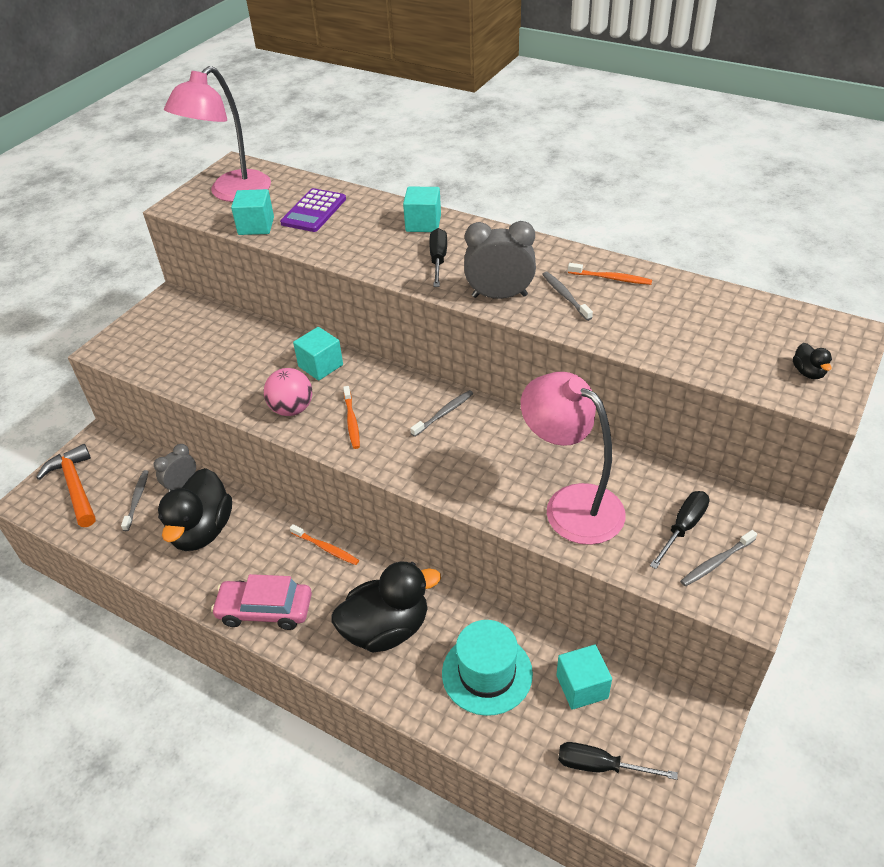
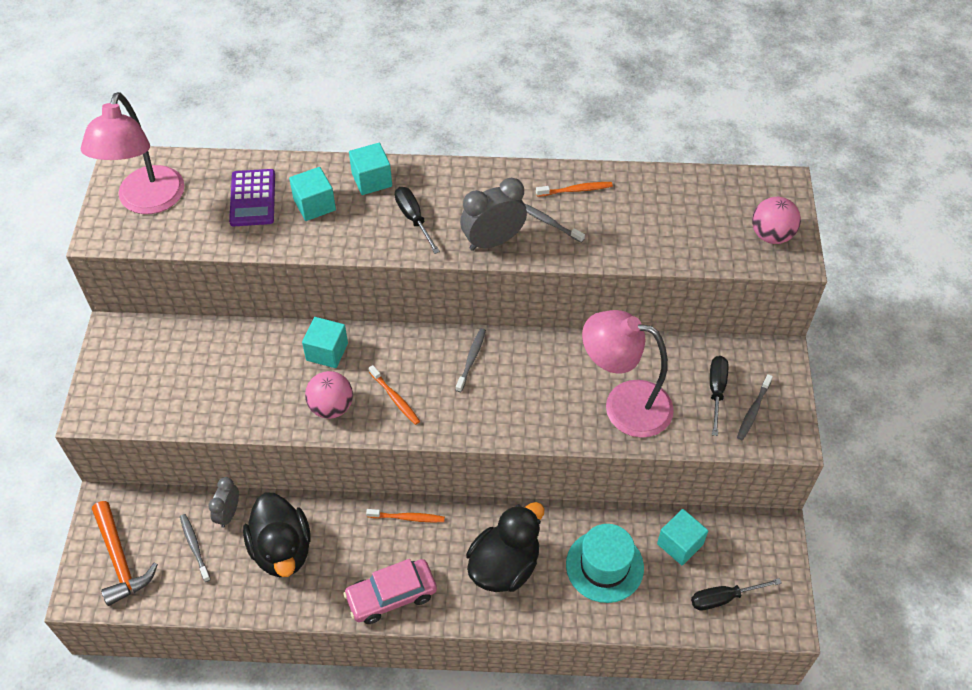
camera: 30 degrees left, 10 degrees up
(75, 486) = (120, 560): orange hammer -> orange hammer turned 150 degrees counterclockwise
(256, 226) = (206, 235): turquoise cube -> turquoise cube (314, 205)
(808, 372) = (771, 235): black duck -> pink ball

